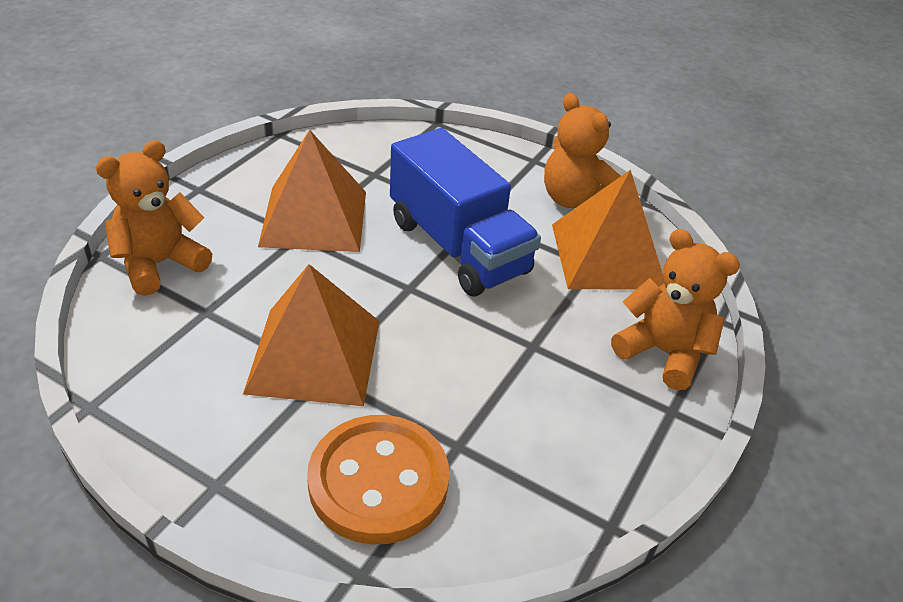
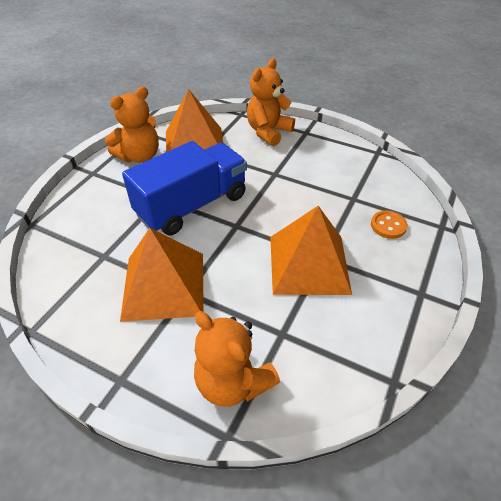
camera: 90 degrees left, 5 degrees up
(378, 481) = (388, 225): orange button -> orange button, size x0.47

